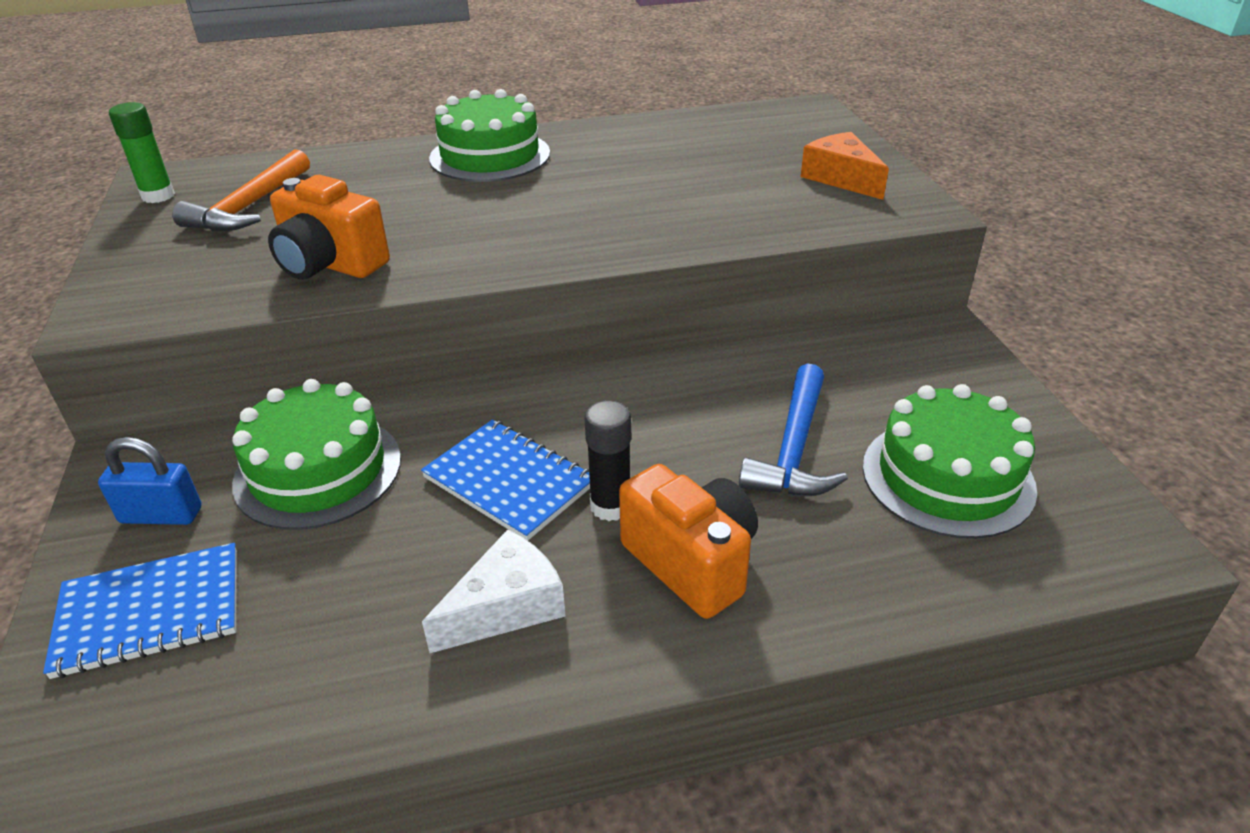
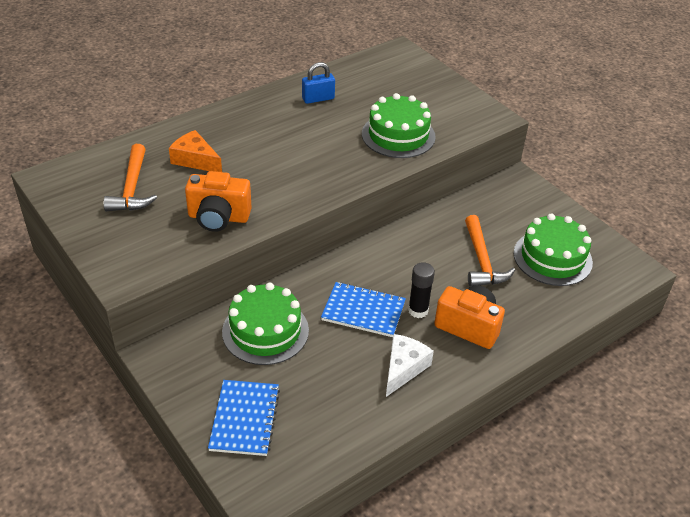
camera: 25 degrees left, 5 degrees up
(150, 612) = (245, 419): blue notebook -> blue notebook turned 45 degrees counterclockwise
(158, 196) = (65, 192): green glue stick -> none
(161, 515) = (205, 375): blue padlock -> blue padlock (318, 99)
(490, 156) = (244, 121): green cake -> green cake (398, 135)
(794, 449) = (482, 260): blue hammer -> orange hammer
(841, 178) = (445, 103): orange cheese -> orange cheese (195, 160)

